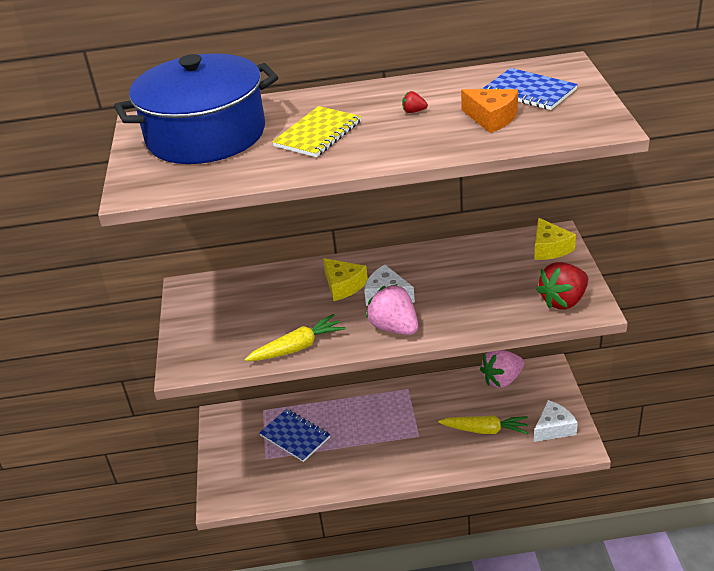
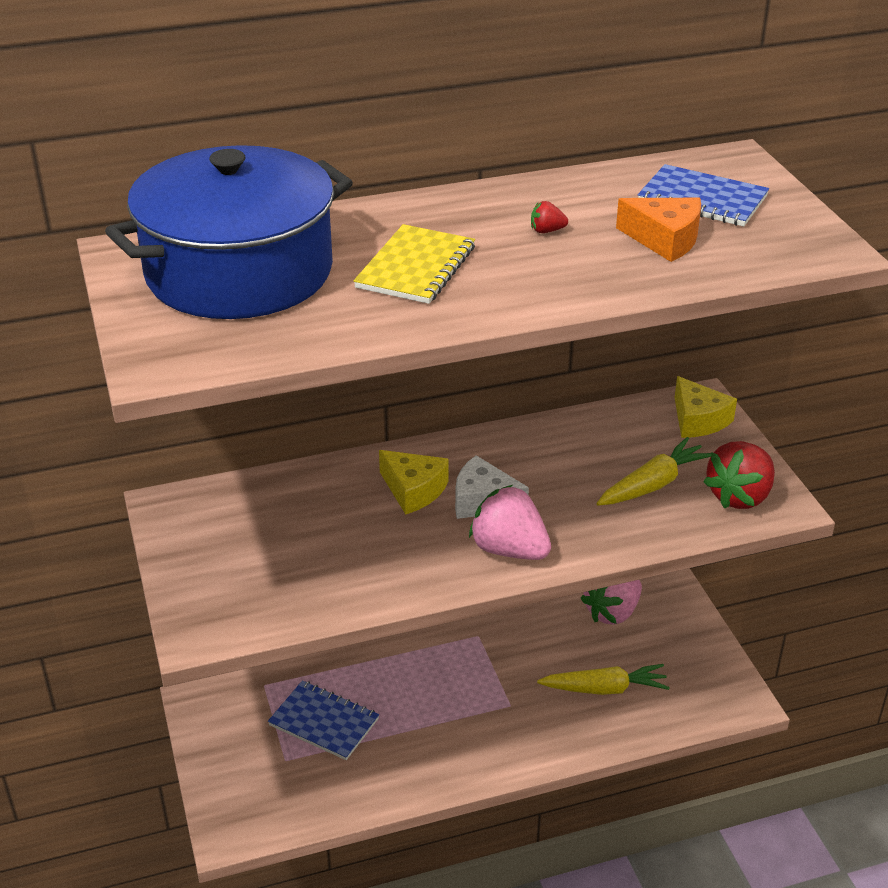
camera: 15 degrees left, 0 degrees up
(297, 347) = (371, 589): yellow carrot -> yellow carrot (653, 484)
(553, 428) = (701, 678): white cheese -> none

